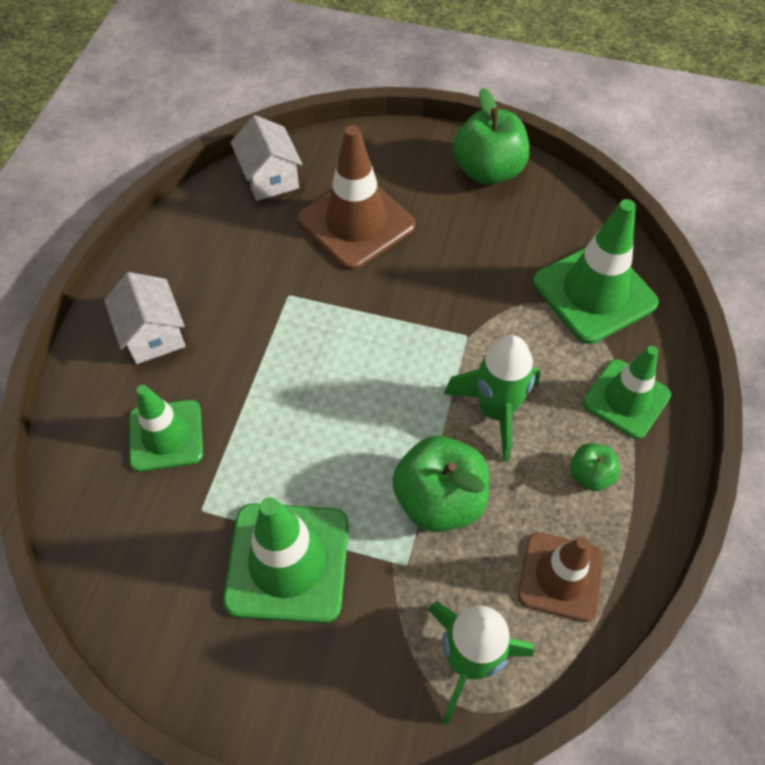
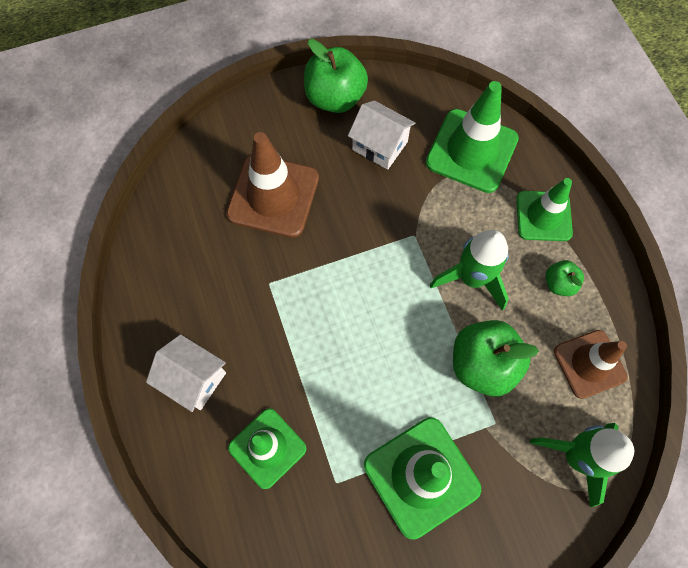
camera: 35 degrees left, 10 degrees up
(270, 178) = (180, 197): white house -> white house (380, 146)

